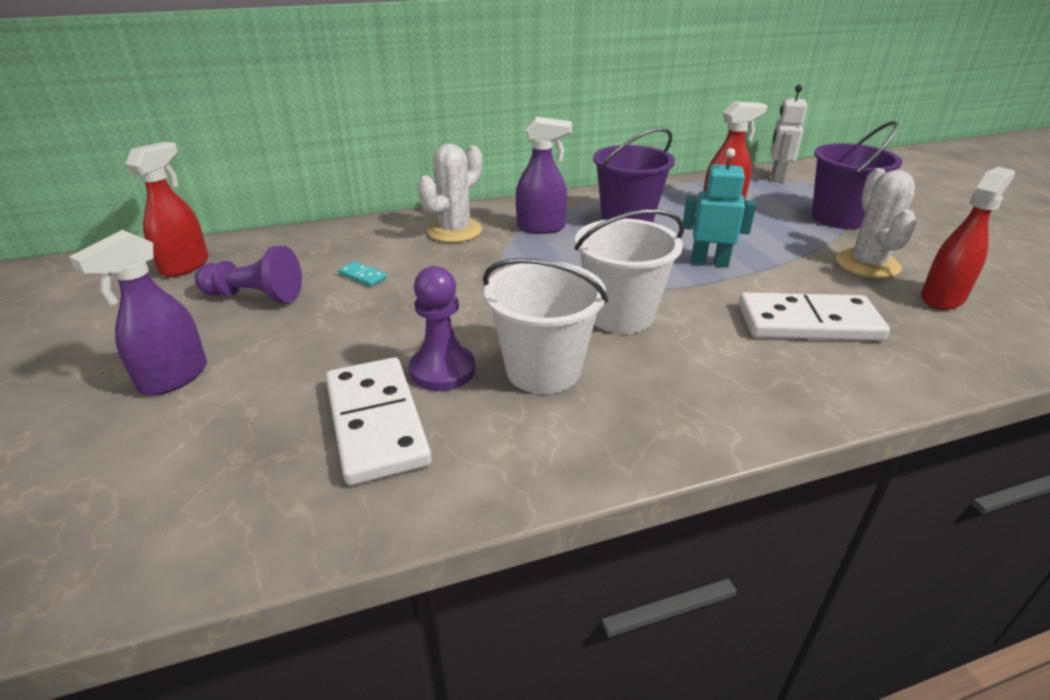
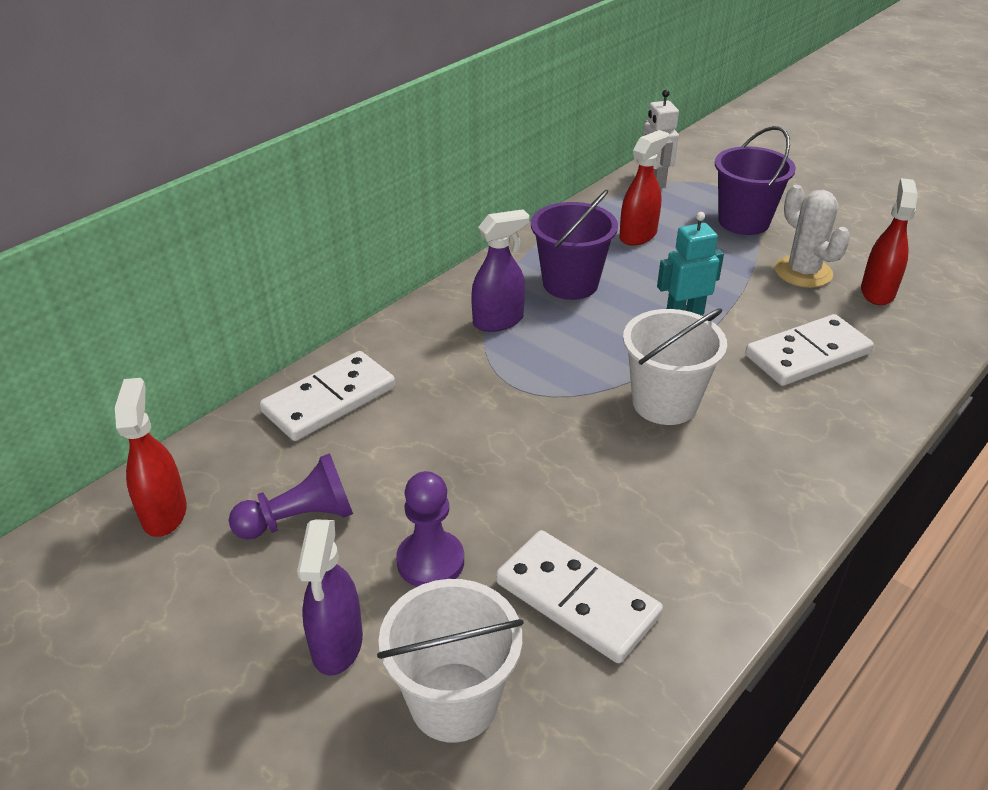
camera: 30 degrees left, 5 degrees up
(362, 276) = (385, 449): turquoise domino -> none
(363, 238) = (329, 400): none -> white domino
(442, 370) = (576, 523): purple pawn -> purple pawn (430, 561)
(454, 231) = (416, 355): white cactus -> none
(543, 370) = (657, 487): white bucket -> white bucket (454, 701)

